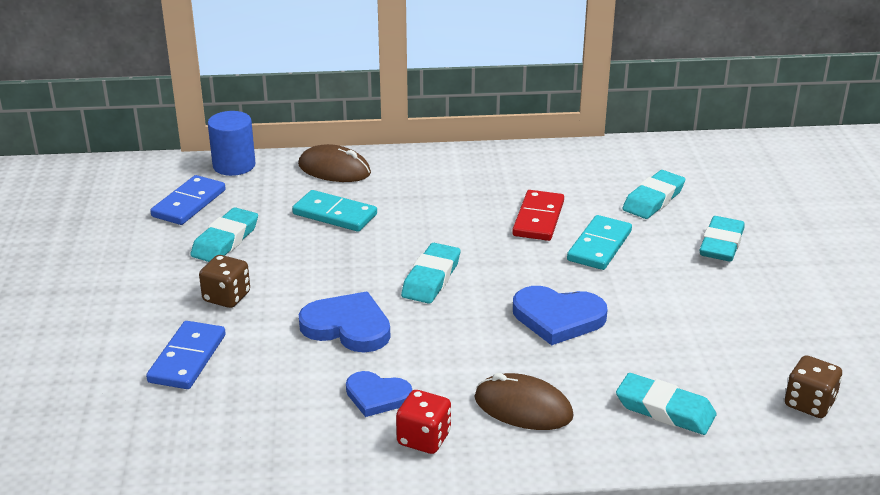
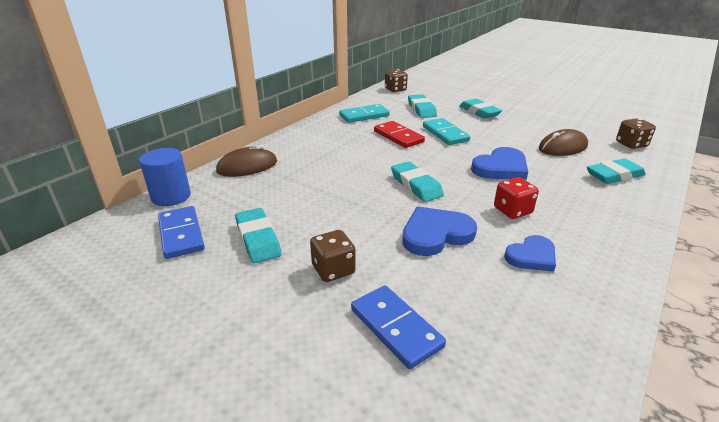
camera: 50 degrees left, 0 degrees up
(334, 214) = (297, 186): turquoise domino -> turquoise domino (364, 116)
(424, 438) = (596, 258): red dice -> red dice (512, 211)
(523, 407) = (584, 211): brown mouse -> brown mouse (562, 147)
(692, 153) = (395, 89): none -> brown dice

